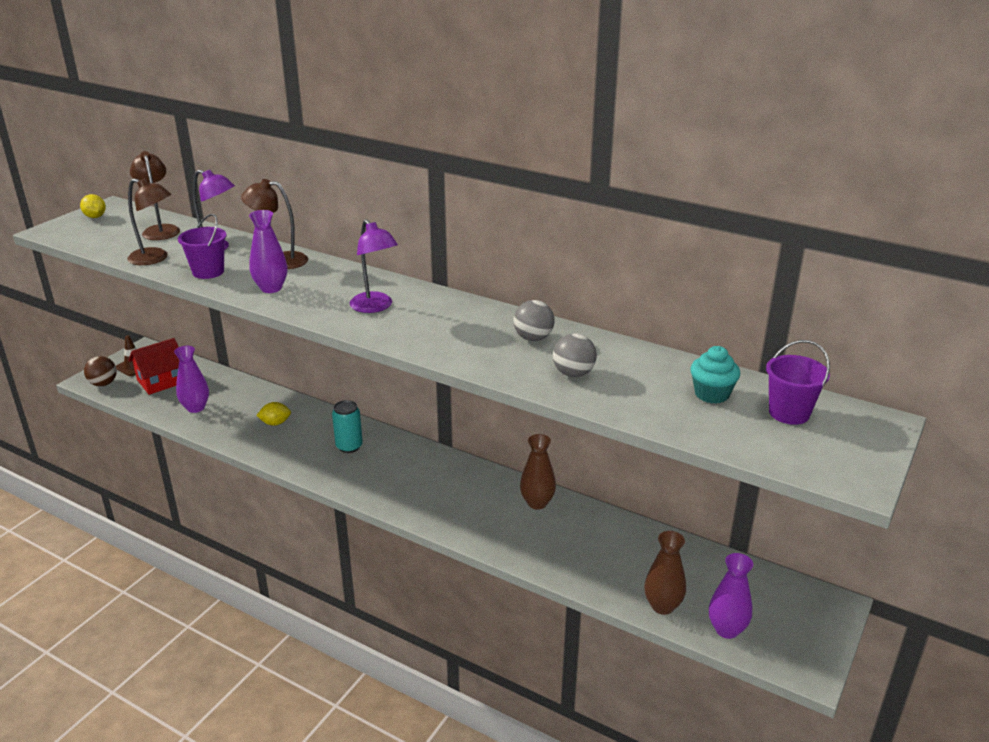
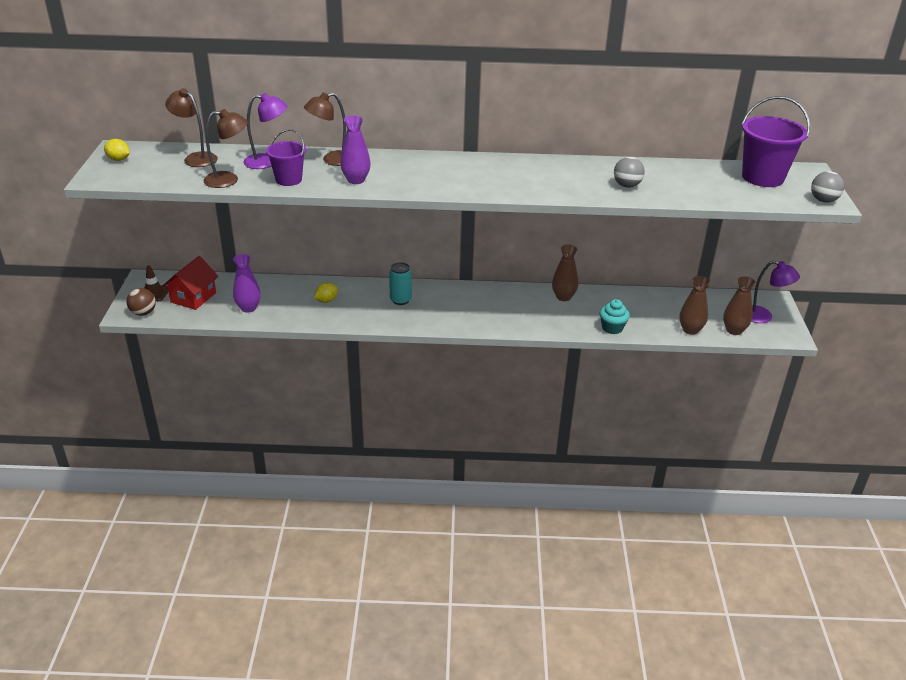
camera: 30 degrees left, 5 degrees up
(375, 307) = (449, 175): purple lamp -> purple lamp (763, 316)
(533, 338) = (576, 171): grey ball -> grey ball (823, 200)
(711, 394) = (713, 178): turquoise cupcake -> turquoise cupcake (612, 328)
(726, 629) = (734, 330): purple vase -> brown vase
(789, 413) = (762, 177): purple bucket -> purple bucket, size x1.62

